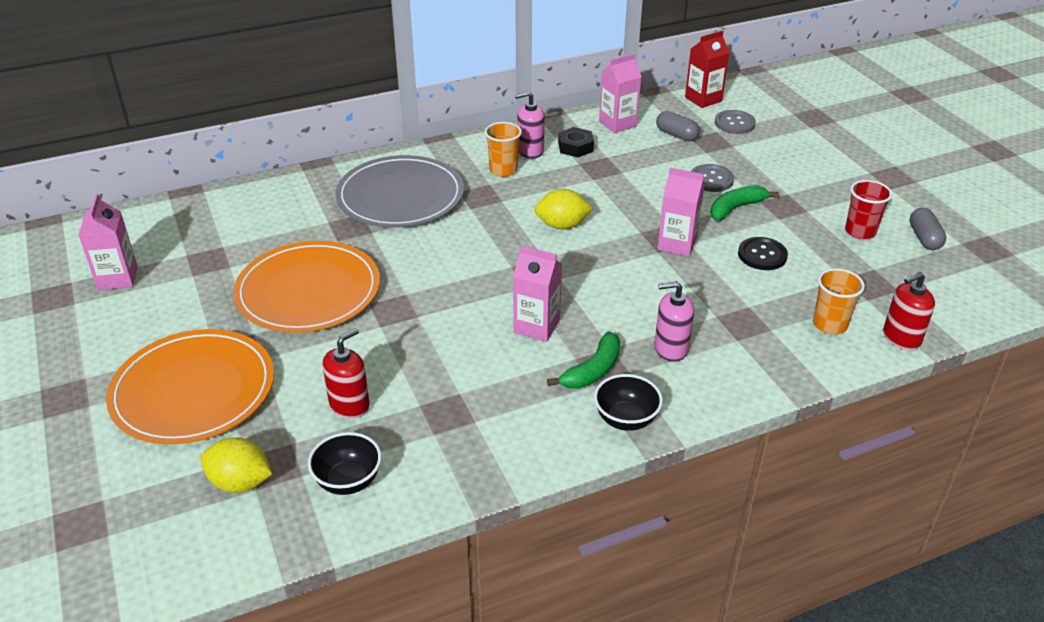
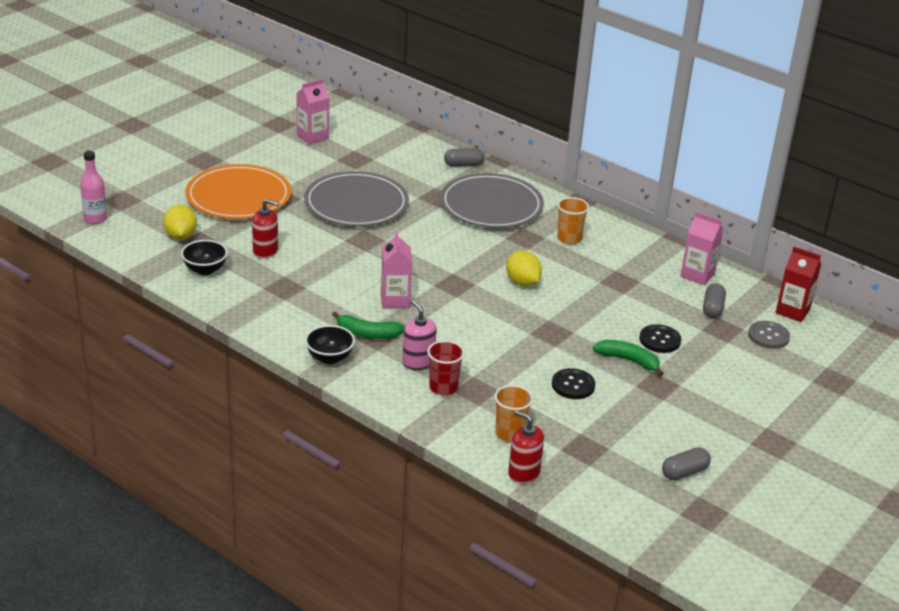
camera: 60 degrees right, 5 degrees down
(102, 575) = (95, 219): none -> pink bottle
(301, 187) = (463, 165): none -> grey capsule
(308, 291) = (356, 204): orange plate -> grey plate
(530, 151) = (609, 243): pink soap dispenser -> none
(575, 147) = (637, 263): black nut -> none
(677, 244) = (548, 340): pink carton -> none
(711, 179) = (660, 340): grey button -> black button
(860, 231) = (659, 433): red cup -> red cup (443, 387)

